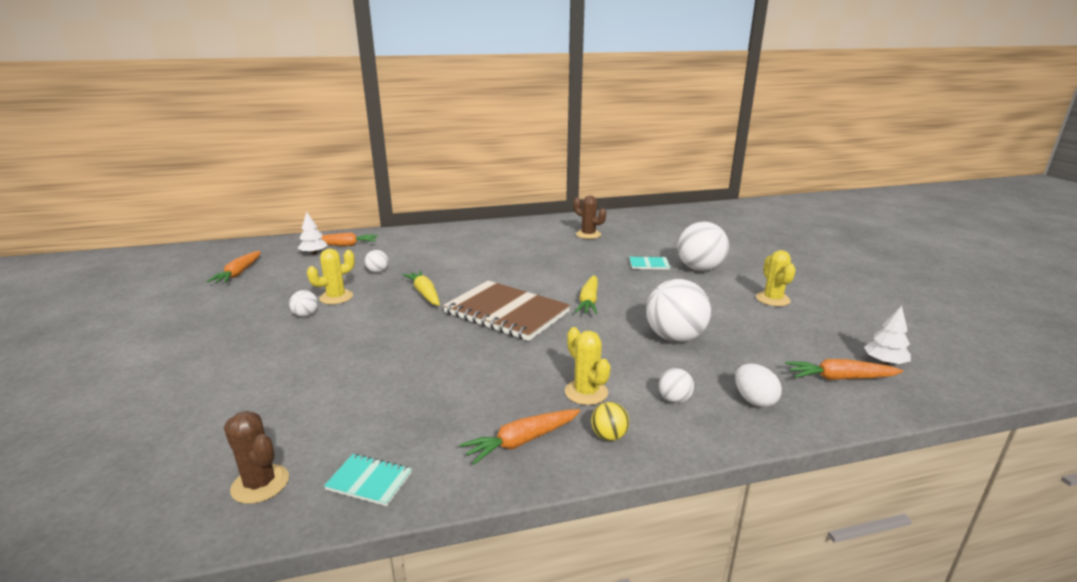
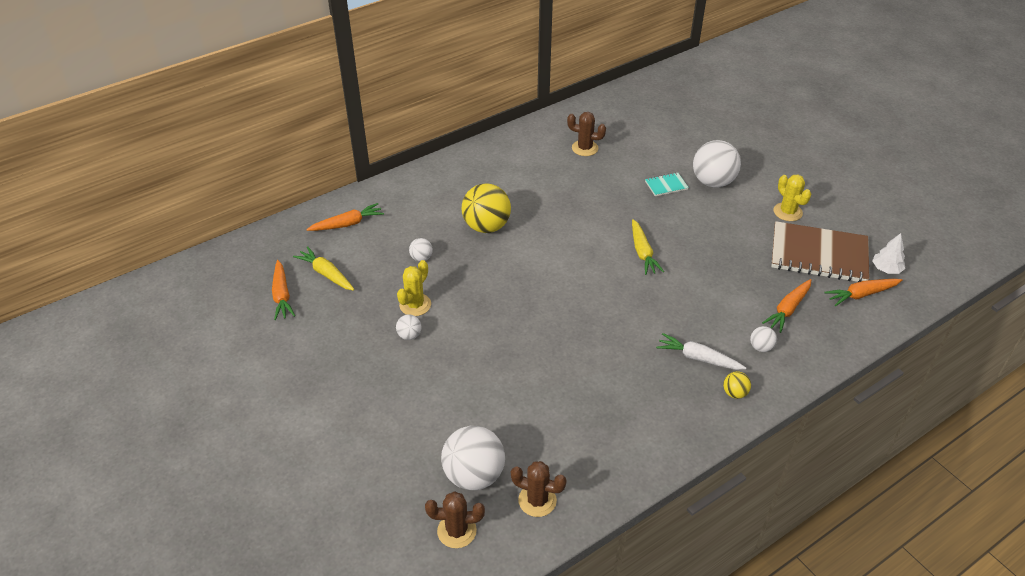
camera: 20 degrees left, 20 degrees up
(135, 489) = (456, 531): none -> brown cactus
(314, 253) = (328, 245): white tree -> none
(369, 481) = (606, 476): turquoise notebook -> none
(425, 294) = (493, 279): yellow carrot -> yellow carrot (326, 274)
(455, 263) = (486, 226): none -> yellow ball
(506, 313) = (583, 286): brown notebook -> brown notebook (818, 255)
(522, 441) = (681, 415): orange carrot -> orange carrot (788, 309)
(586, 392) = (698, 358): yellow cactus -> white carrot
(674, 338) = (732, 281): white ball -> white ball (474, 475)
(754, 400) = (813, 333): white egg -> none

